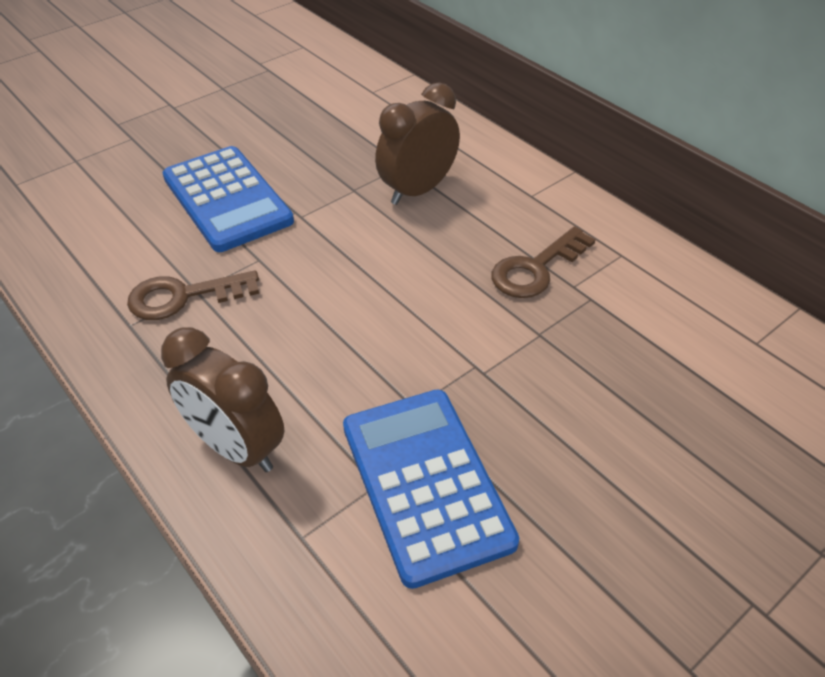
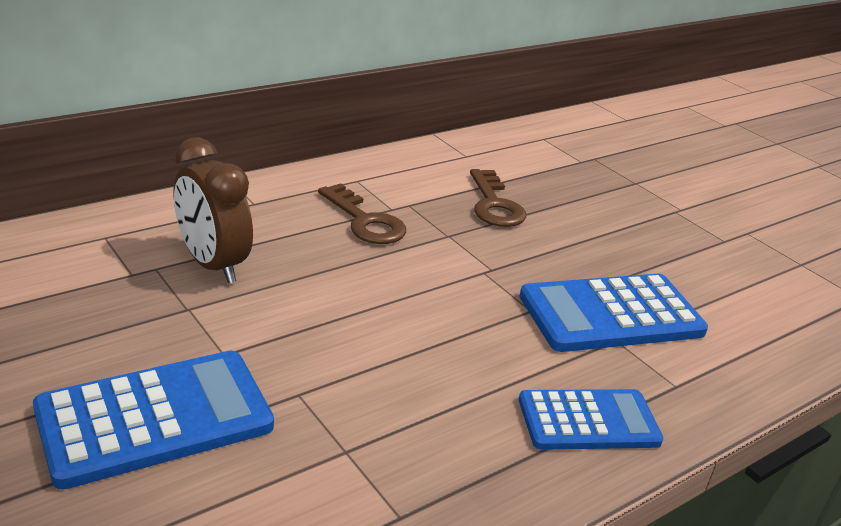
camera: 90 degrees left, 15 degrees down
(183, 297) = (355, 462): brown key -> brown key (494, 204)
(237, 448) = (588, 421): brown clock -> blue calculator

